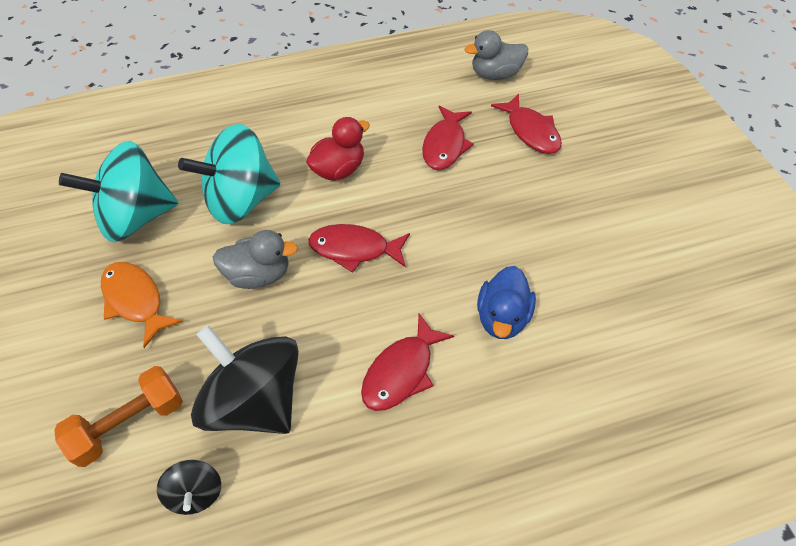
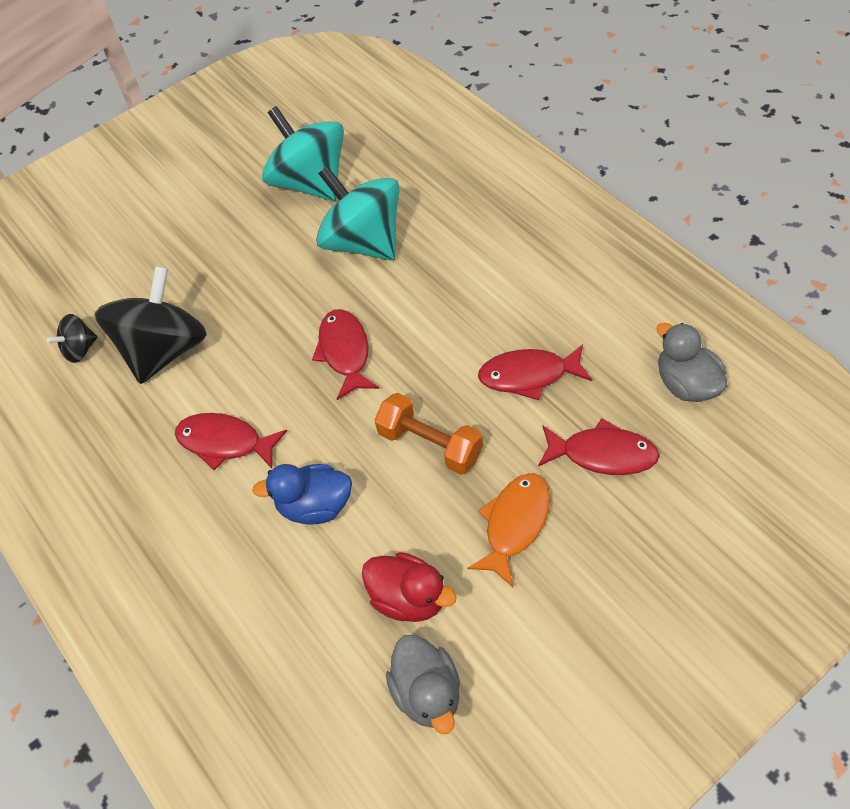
camera: 75 degrees right, 0 degrees up
(130, 423) = (121, 282): orange dumbbell -> orange dumbbell (430, 444)
(135, 300) = (227, 228): orange fish -> orange fish (515, 524)
(259, 274) = (285, 295): grey duck -> grey duck (427, 692)
(339, 169) = (441, 297): red duck -> red duck (409, 598)
(531, 131) = (603, 454): red fish -> red fish turned 120 degrees counterclockwise

